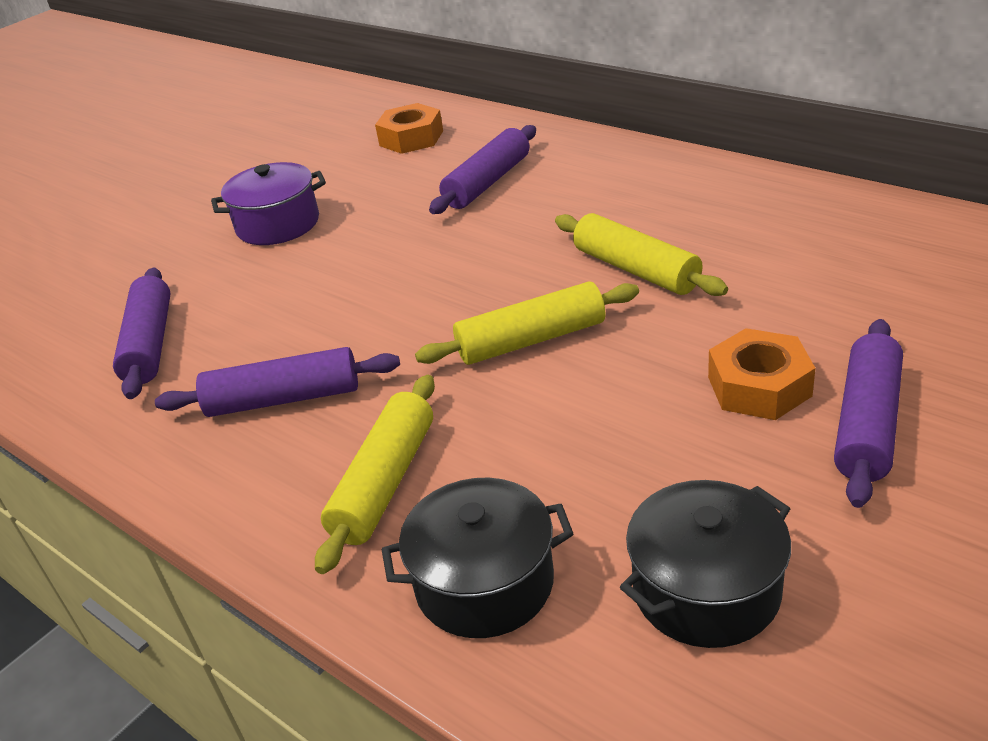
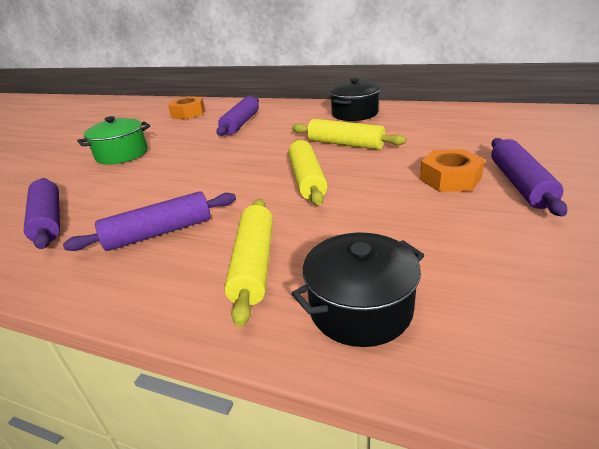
camera: 20 degrees left, 5 degrees down
(278, 224) = (122, 154): purple pot -> green pot
(531, 340) = (307, 180): yellow rolling pin -> yellow rolling pin turned 60 degrees counterclockwise
(706, 590) = (507, 279): black pot -> black pot (354, 114)

